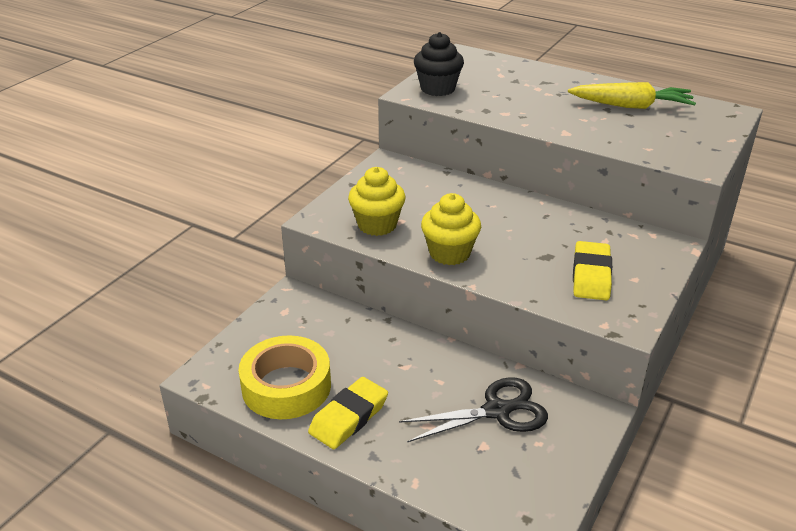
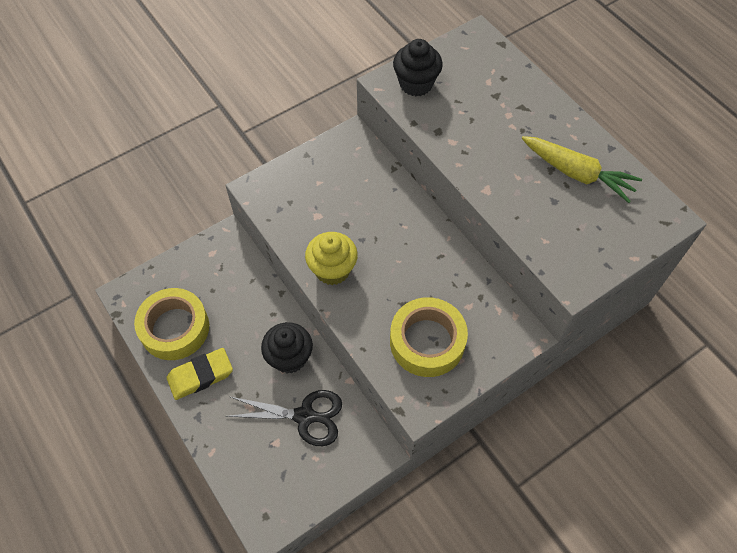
camera: 25 degrees right, 25 degrees up
(377, 225) = (296, 214): yellow cupcake -> none
(439, 368) = (289, 357): none -> black cupcake
(591, 275) = (427, 341): yellow eraser -> yellow tape

